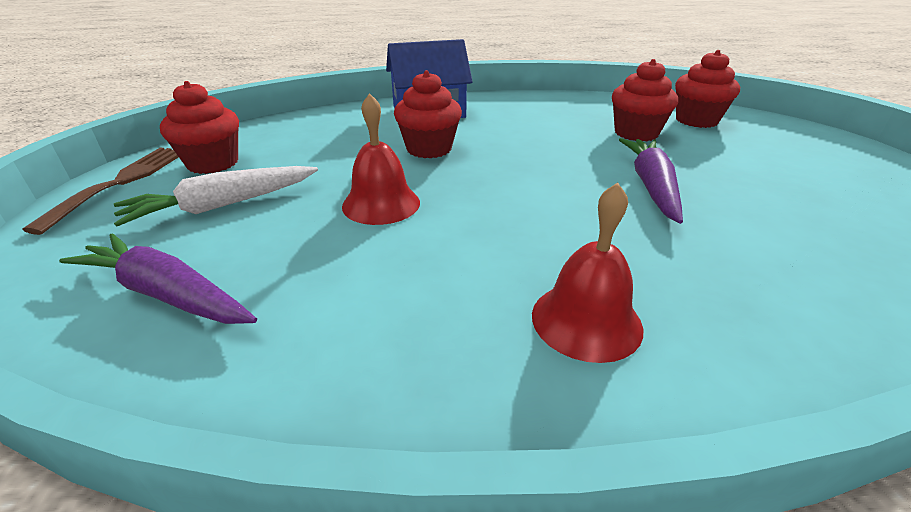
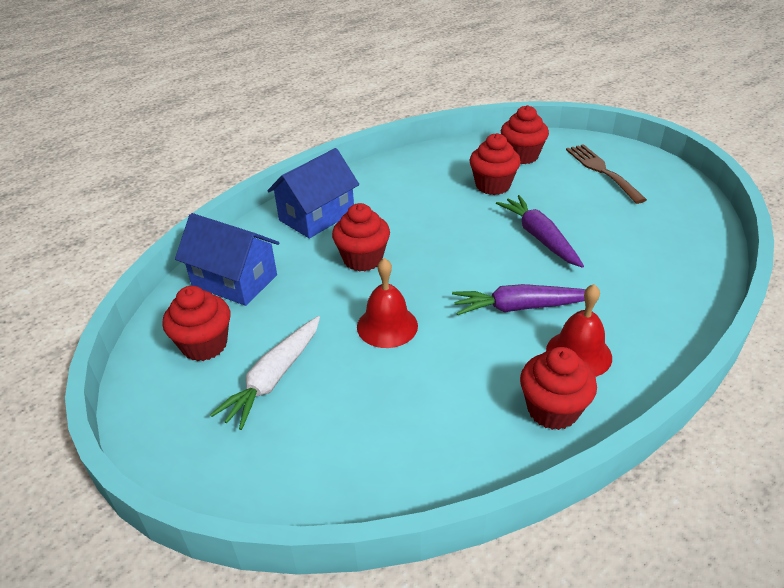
camera: 30 degrees left, 5 degrees up
(122, 182) = (153, 396): brown fork -> brown fork (602, 171)
(167, 294) = (336, 454): purple carrot -> purple carrot (521, 307)
(302, 132) = (234, 280): none -> blue house
(471, 374) = (552, 410): none -> red cupcake

